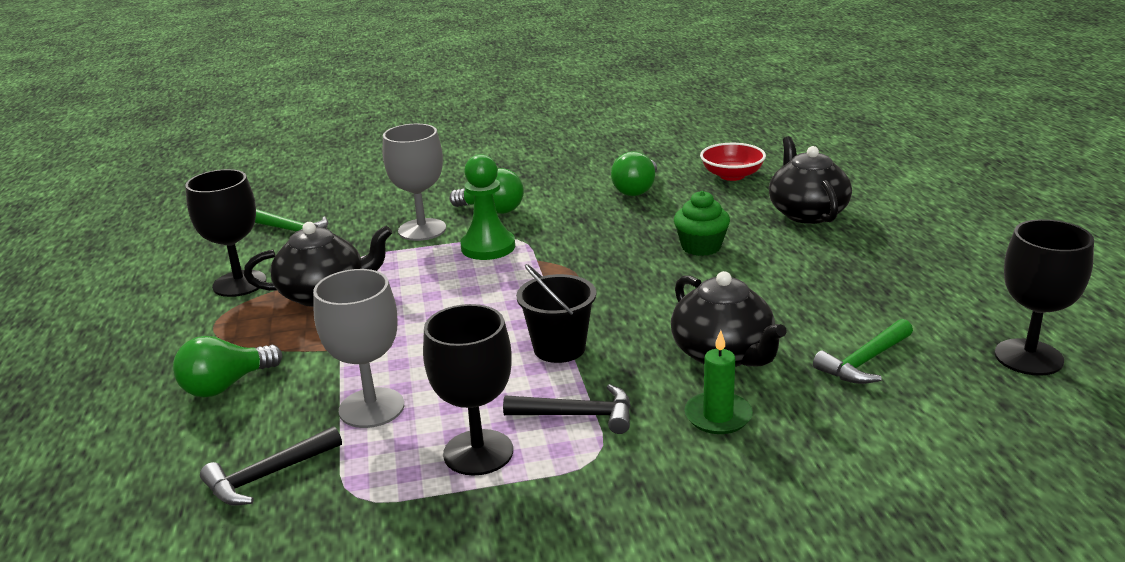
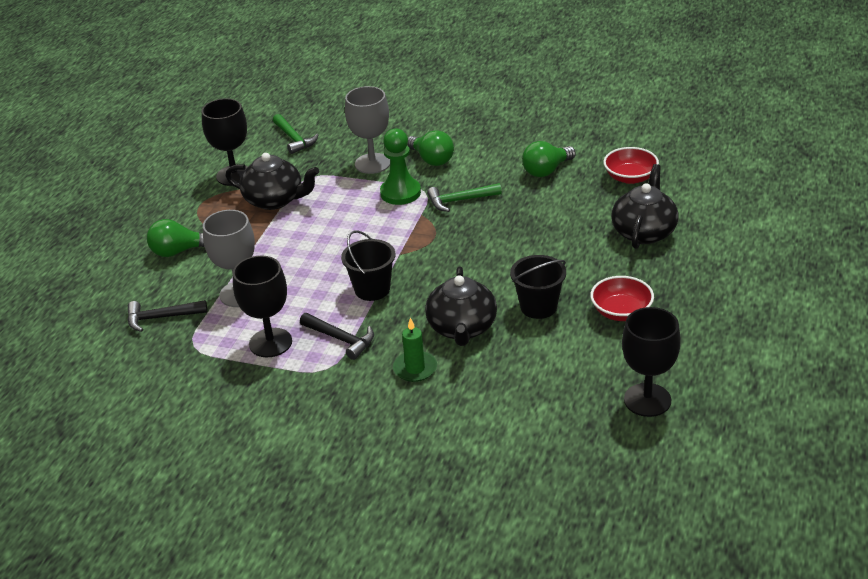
camera: 30 degrees right, 10 degrees up
(701, 247) = (537, 238): green cupcake -> none
(785, 306) = (538, 307): none -> black bucket
(864, 361) = (540, 364): green hammer -> green hammer (460, 200)
(881, 285) = (621, 312): none -> red bowl

